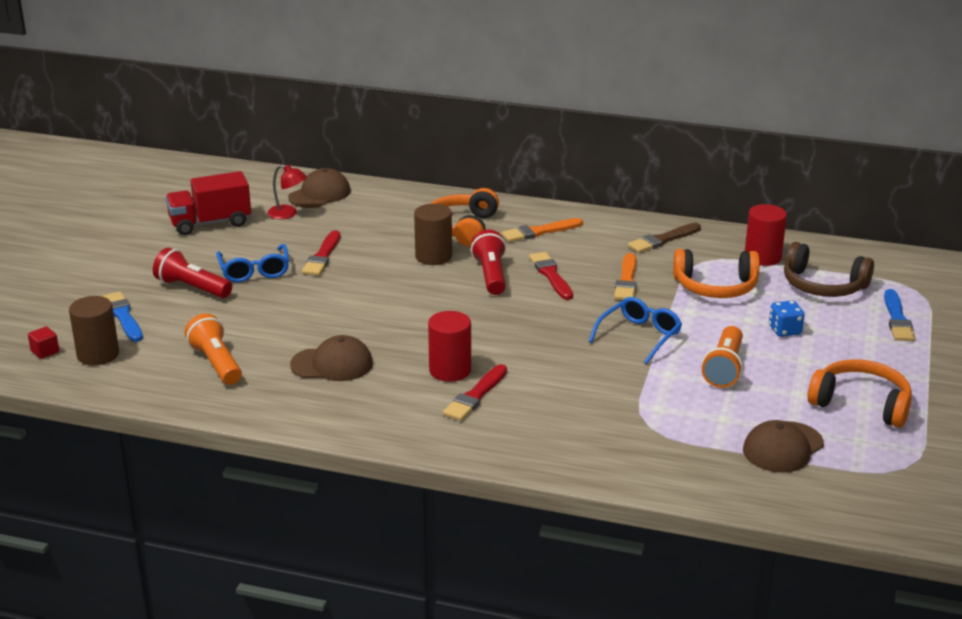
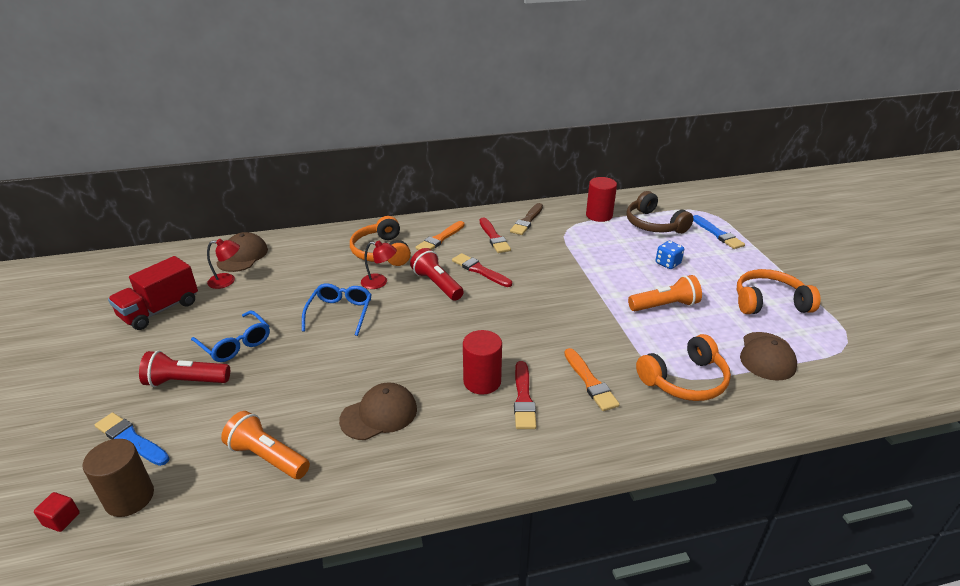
camera: 30 degrees left, 5 degrees up
(322, 256) = (287, 310): red brush -> red brush (494, 237)
(433, 256) = (379, 282): brown cylinder -> red lamp
(626, 280) = (534, 258): orange brush -> orange brush (590, 382)
(639, 336) = (586, 299): blue glasses -> blue glasses (340, 313)
(715, 287) = (594, 245): orange headphones -> orange headphones (685, 380)
(724, 368) = (664, 306): orange flashlight -> orange flashlight turned 90 degrees counterclockwise
(823, 286) = (653, 224): brown headphones -> brown headphones turned 60 degrees clockwise

